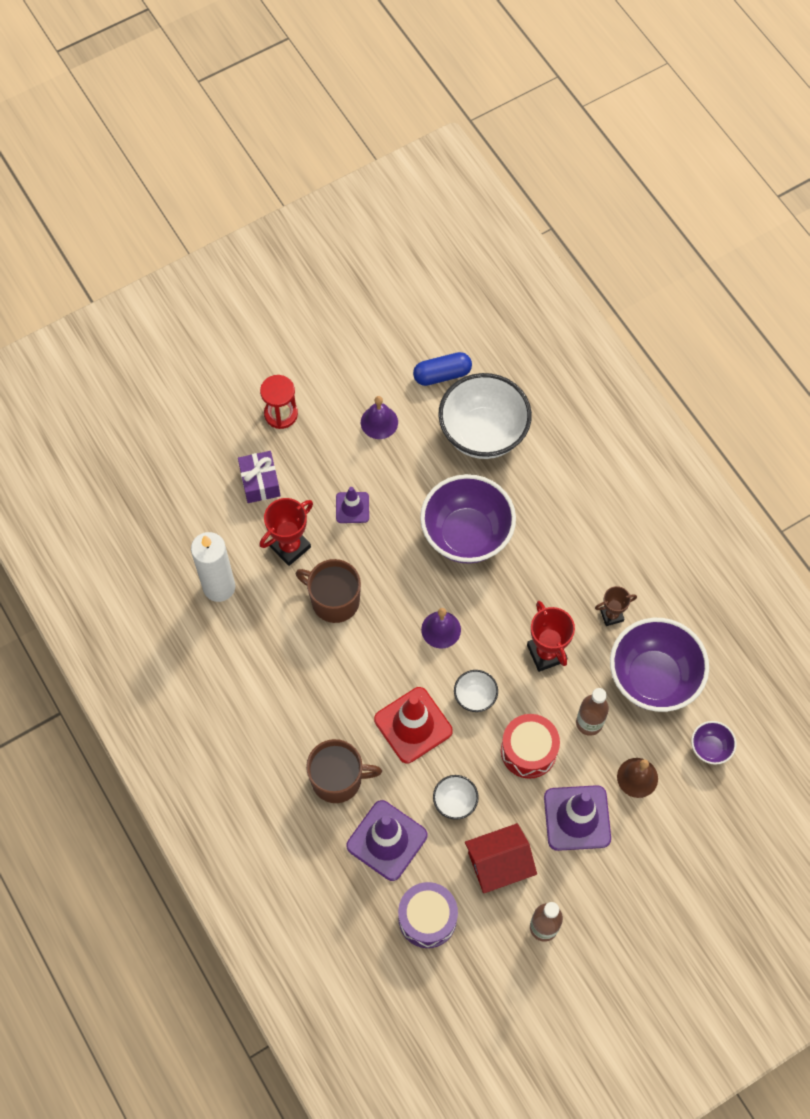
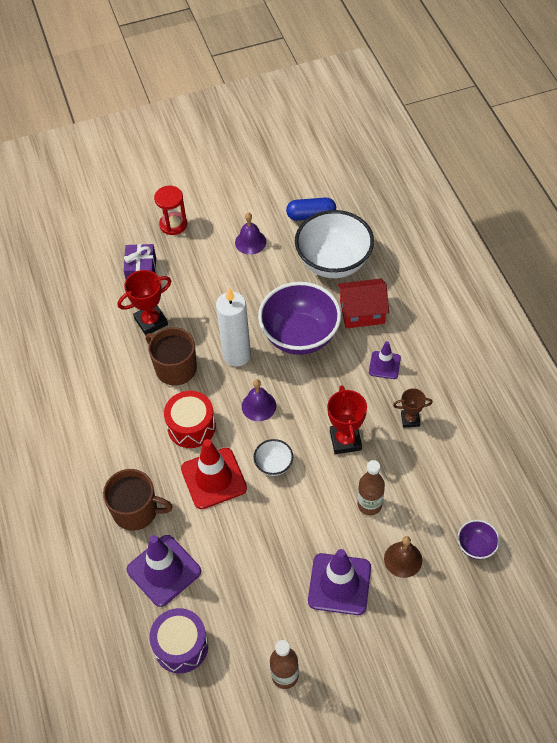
camera: 15 degrees right, 10 degrees down
(219, 587) = (84, 342): white candle -> white candle (237, 355)
(352, 507) = (210, 301): purple traffic cone -> purple traffic cone (384, 365)
(455, 802) = (233, 549): white bowl -> none
(499, 864) = (258, 611): red house -> red house (362, 312)
(528, 751) = (309, 518): red drum -> red drum (191, 426)
(653, 678) = (436, 477): purple bowl -> none

